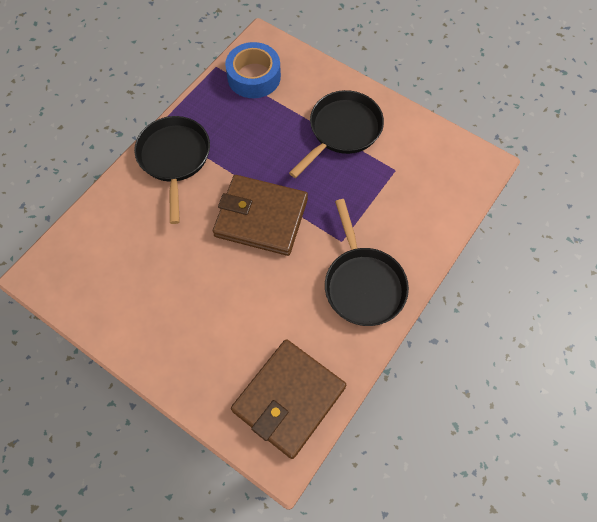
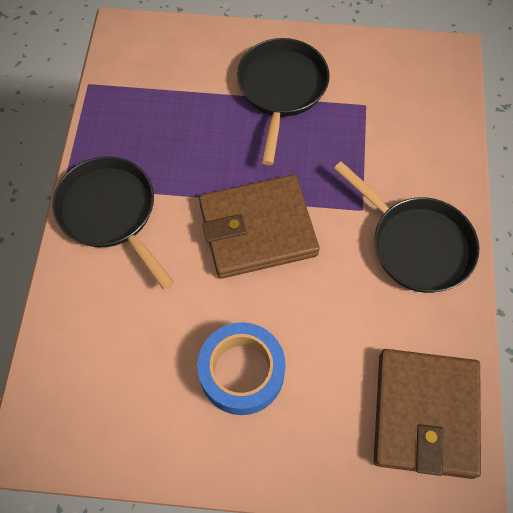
camera: 30 degrees left, 0 degrees up
(254, 77) = (141, 75): blue tape -> blue tape (242, 372)

